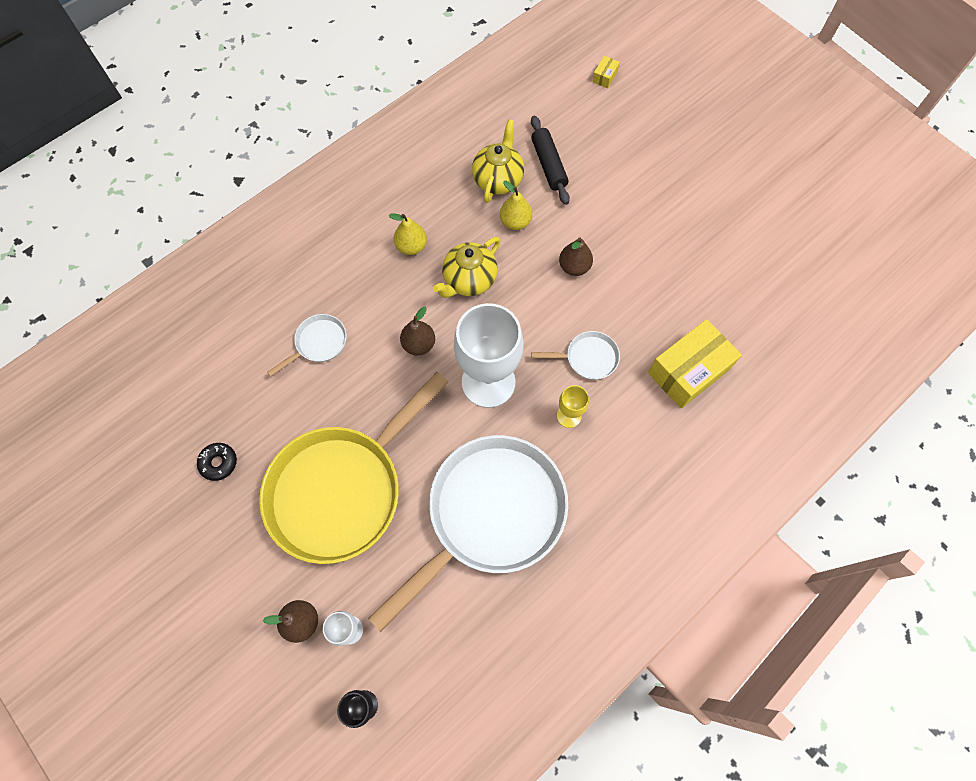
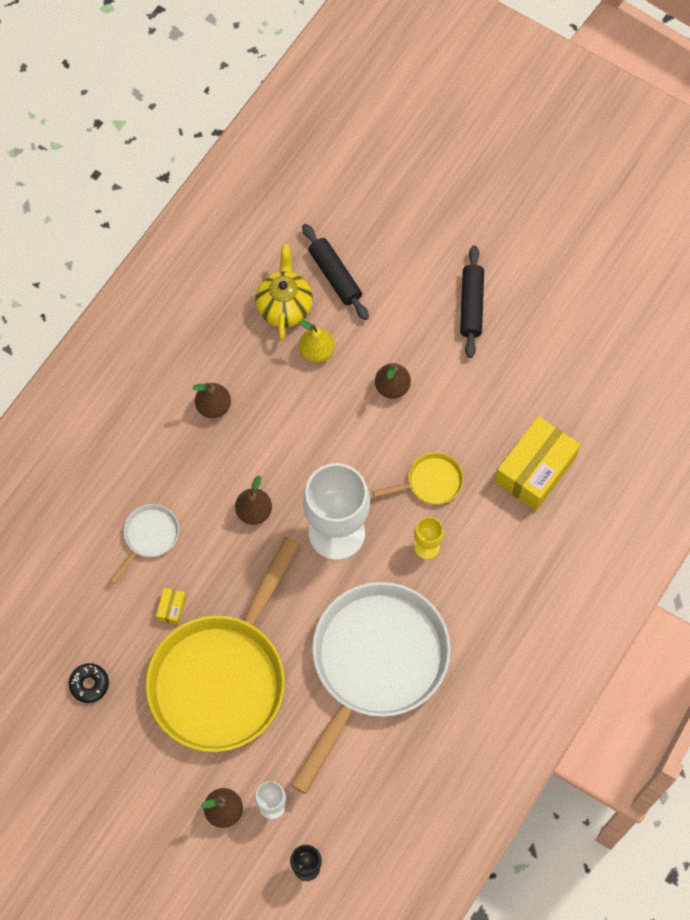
camera: 15 degrees left, 0 degrees up
(411, 246) = (213, 406): yellow pear -> brown pear
(469, 280) = (286, 429): yellow teapot -> none
(588, 358) = (431, 482): white pan -> yellow pan
(605, 77) = (369, 153): yellow box -> yellow box (172, 608)
(663, 215) = (471, 305): none -> black rolling pin

